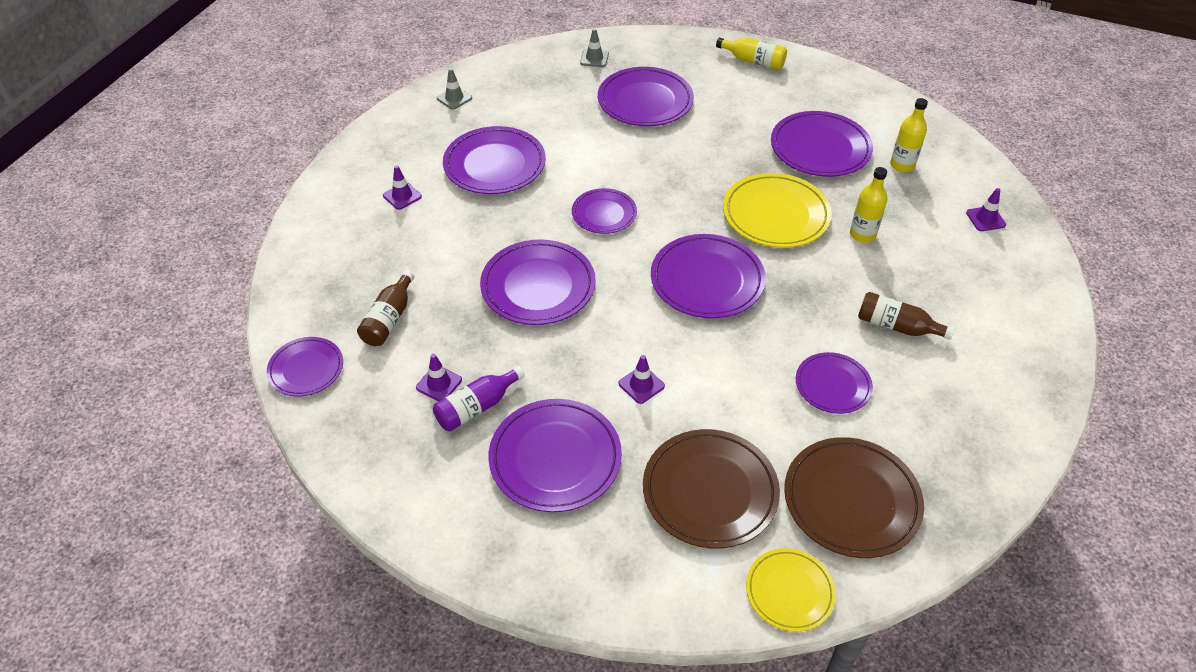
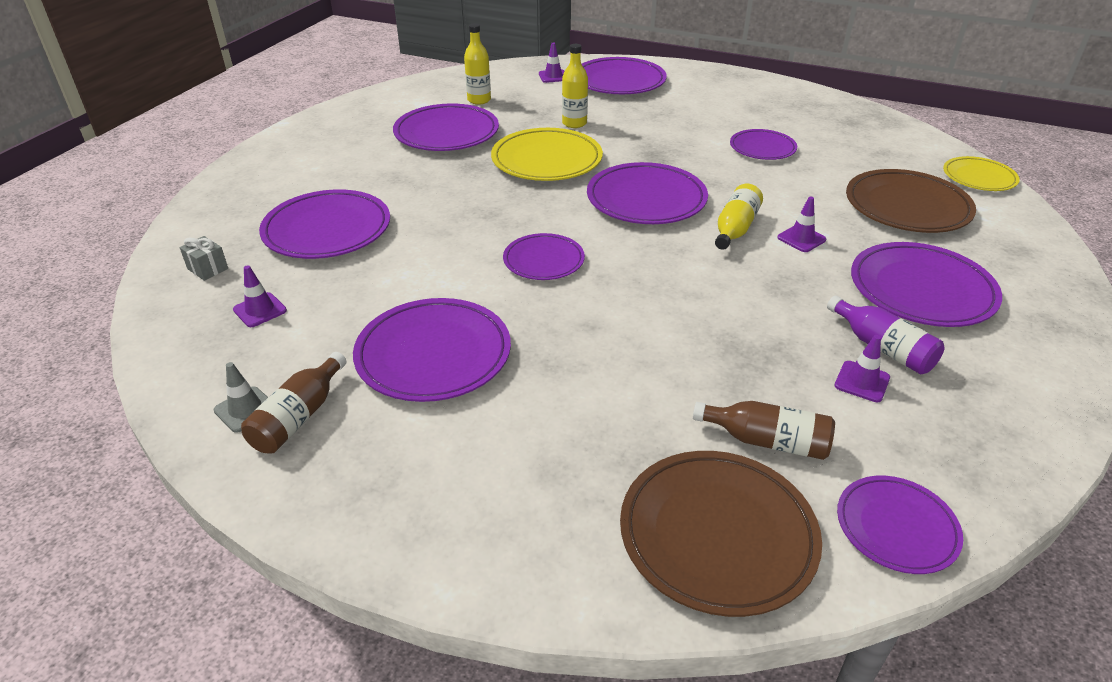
camera: 90 degrees left, 10 degrees down
(402, 196) = (496, 453): purple traffic cone -> purple traffic cone (260, 310)
(538, 286) = (675, 307): purple plate -> purple plate (619, 81)
(594, 58) = (208, 269): grey traffic cone -> grey gift
(753, 61) = (277, 158): yellow bottle -> yellow bottle (735, 228)
(851, 500) = (877, 149): brown plate -> brown plate (717, 534)
(896, 326) = (686, 119): brown bottle -> brown bottle (299, 417)

